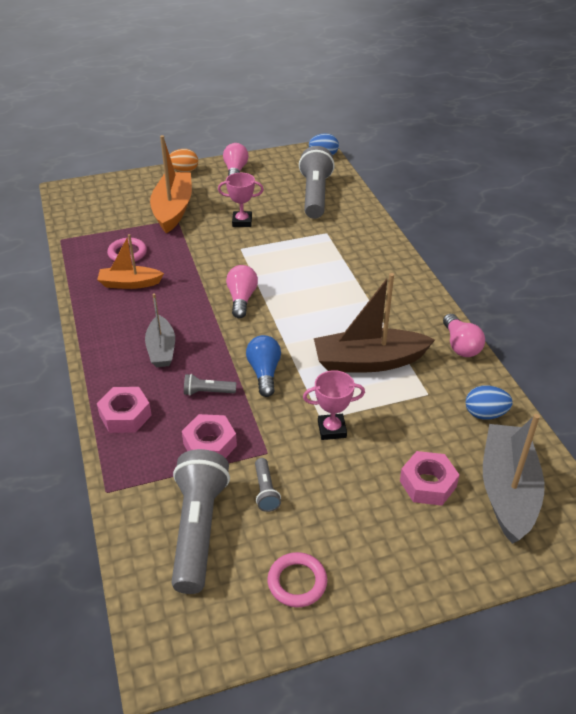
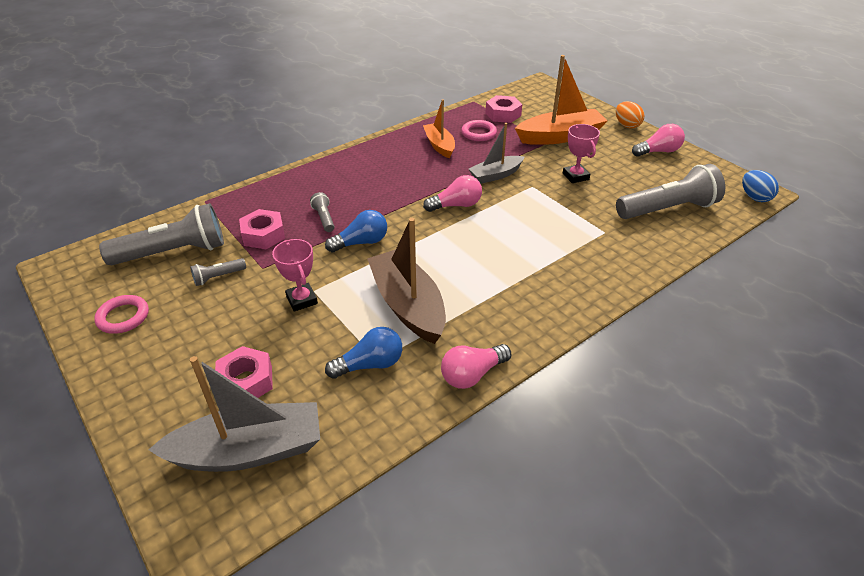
camera: 70 degrees right, 0 degrees up
(125, 415) = (283, 187): pink nut -> pink nut (503, 114)
(161, 349) = (366, 182): grey boat -> grey boat (496, 175)
(432, 399) = (370, 364): none -> blue light bulb
(485, 414) = (363, 414): blue egg -> none

